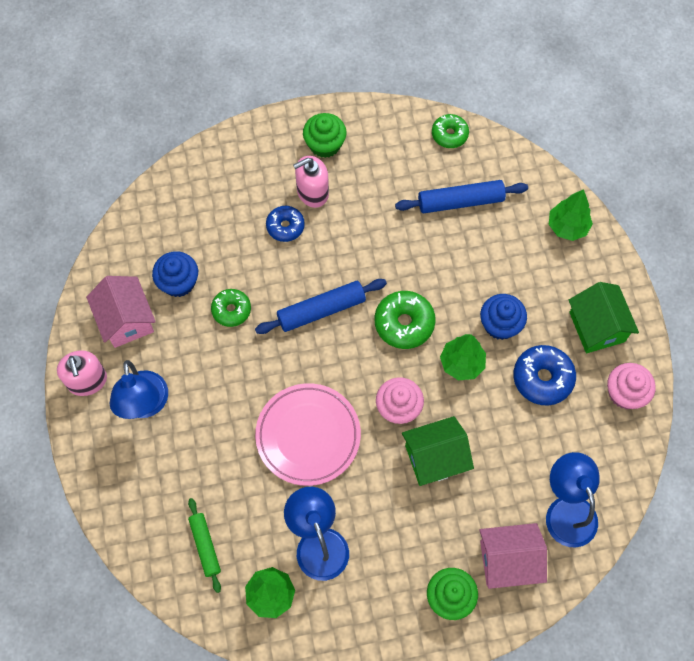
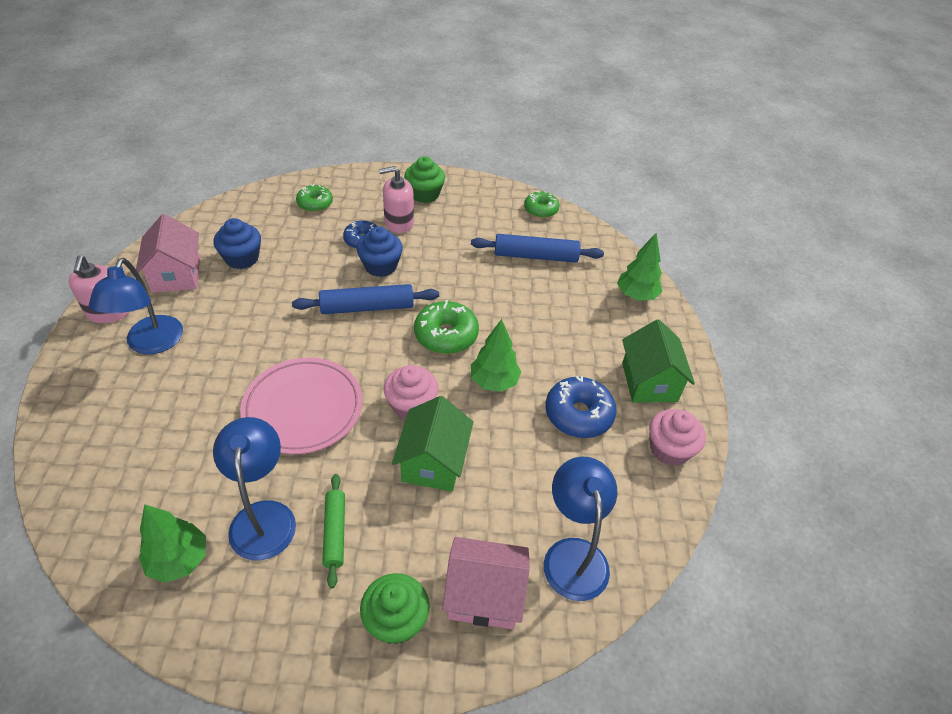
camera: 10 degrees right, 20 degrees down
(205, 546) = (134, 488): green rolling pin -> green rolling pin (335, 532)
(231, 310) = (280, 289): green donut -> green donut (315, 204)
(435, 458) = (433, 462): green house -> green house turned 75 degrees counterclockwise
(500, 324) = (545, 357): blue cupcake -> blue cupcake (380, 266)

